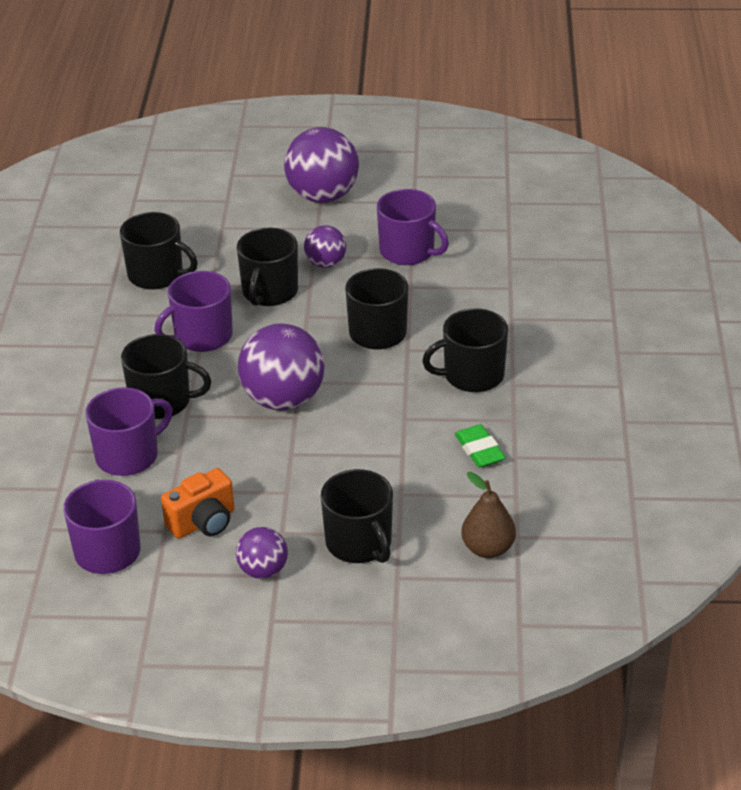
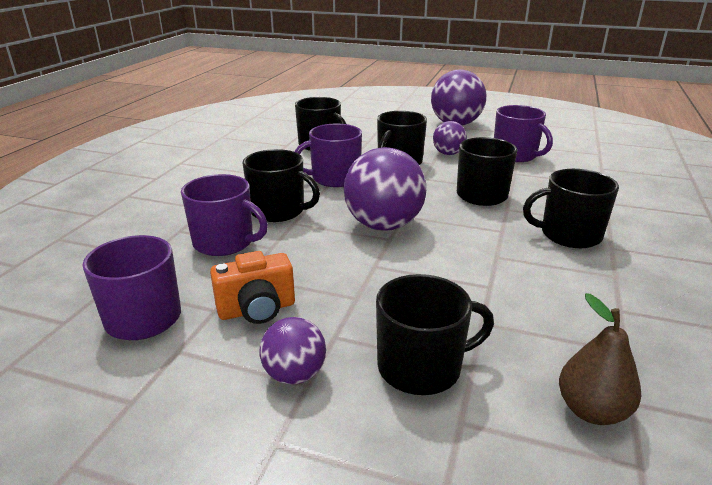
camera: 15 degrees right, 10 degrees down
(128, 456) = (225, 242): purple mug -> purple mug turned 45 degrees clockwise
(359, 543) = (421, 367): black mug -> black mug turned 90 degrees counterclockwise
(479, 450) = (577, 297): green eraser -> none

